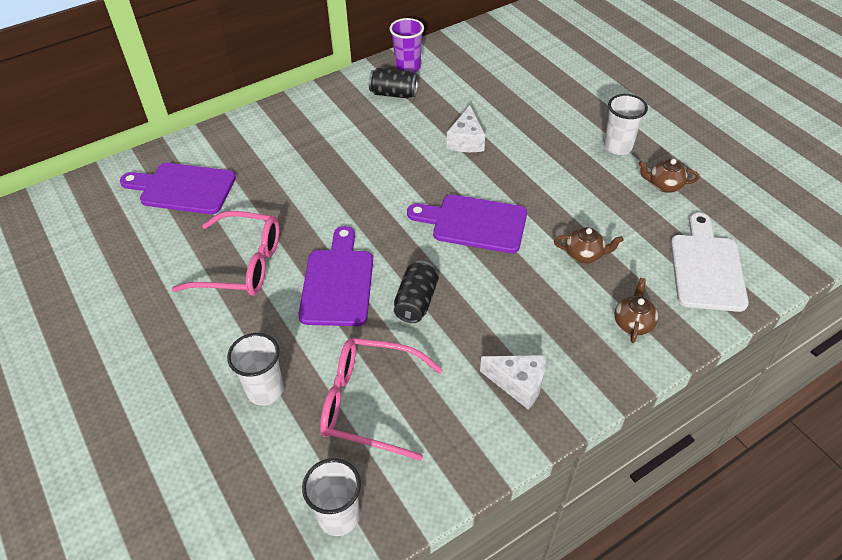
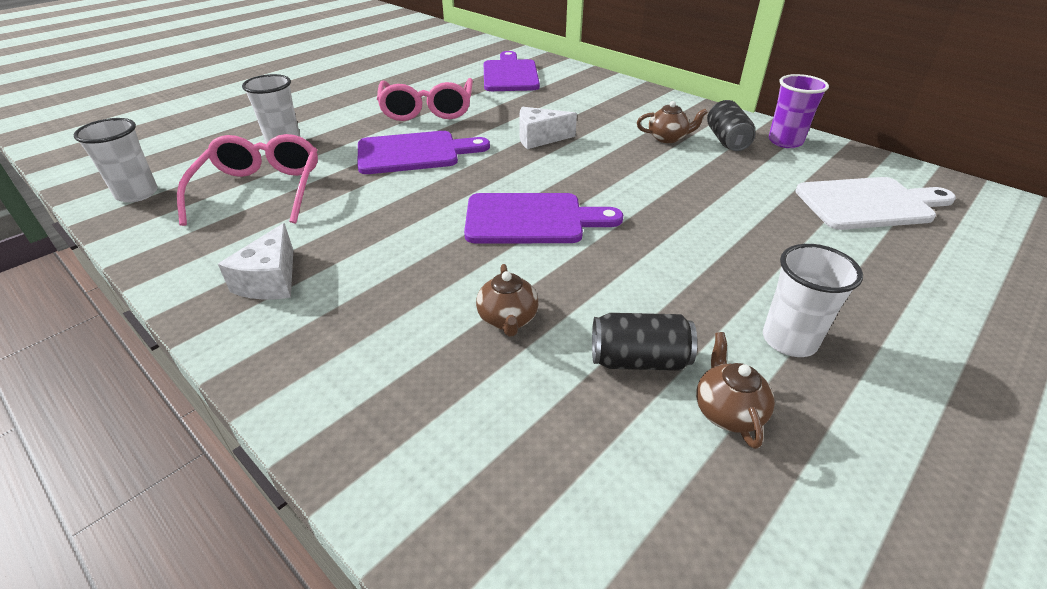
camera: 75 degrees right, 10 degrees down
(416, 301) = (395, 197): black can -> black can (638, 360)
(466, 141) = (682, 196): white cheese -> white cheese (539, 138)
(474, 223) = (531, 219): purple cutting board -> purple cutting board turned 90 degrees clockwise
(633, 323) = (374, 383): brown teapot -> brown teapot (668, 138)
(706, 268) = (524, 487): white cutting board -> white cutting board (869, 203)

